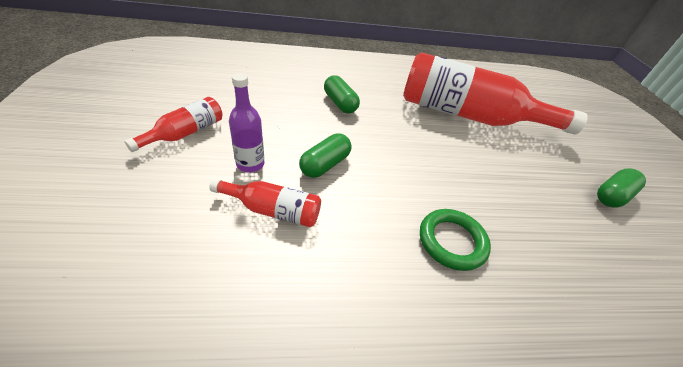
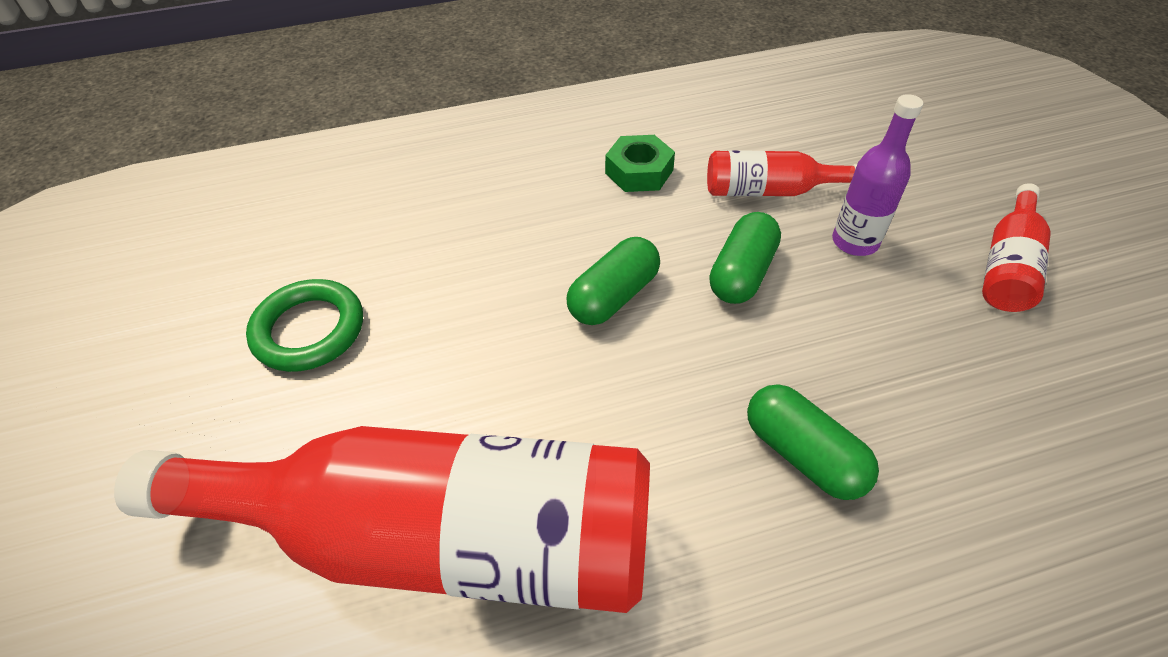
camera: 175 degrees right, 5 degrees up
(359, 254) = (639, 172): none -> green nut
(452, 241) = (520, 211): green ring -> green ring (309, 330)
(612, 196) = (178, 362): green capsule -> green capsule (614, 297)

